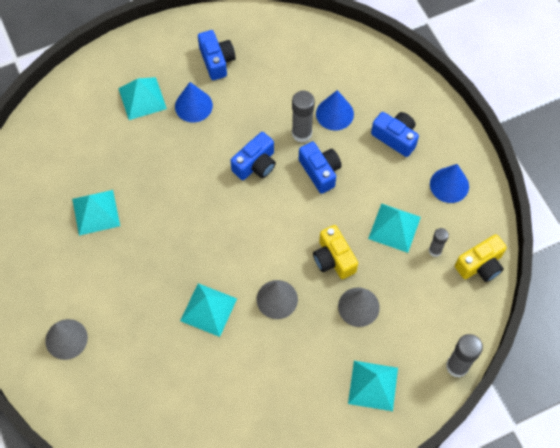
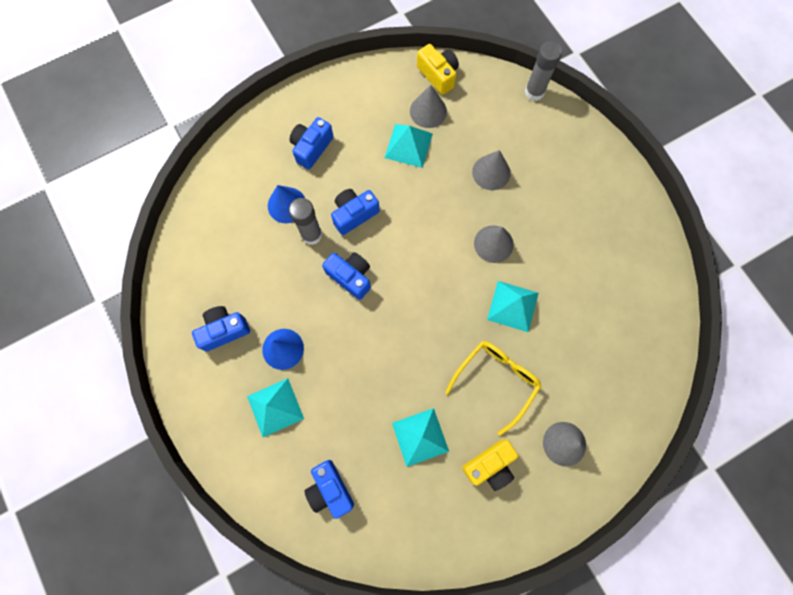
camera: 95 degrees left, 10 degrees up
(65, 137) = (330, 489): none -> blue camera
(136, 284) = (496, 380): none -> yellow glasses
(333, 259) = (446, 196): yellow camera -> yellow camera (490, 465)
(373, 385) = (562, 157): turquoise pyramid -> none
(435, 250) = (428, 111): grey glue stick -> grey cone
(449, 185) = (360, 100): blue cone -> none

